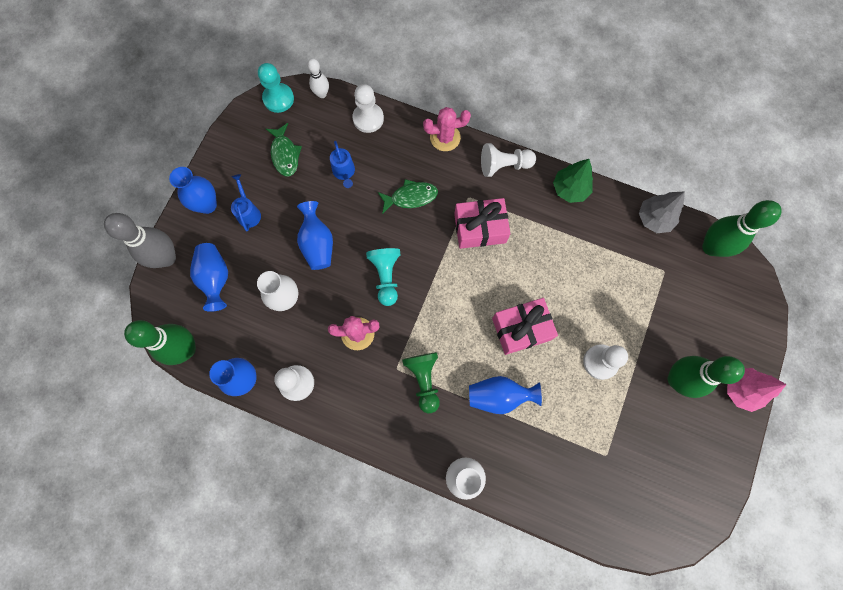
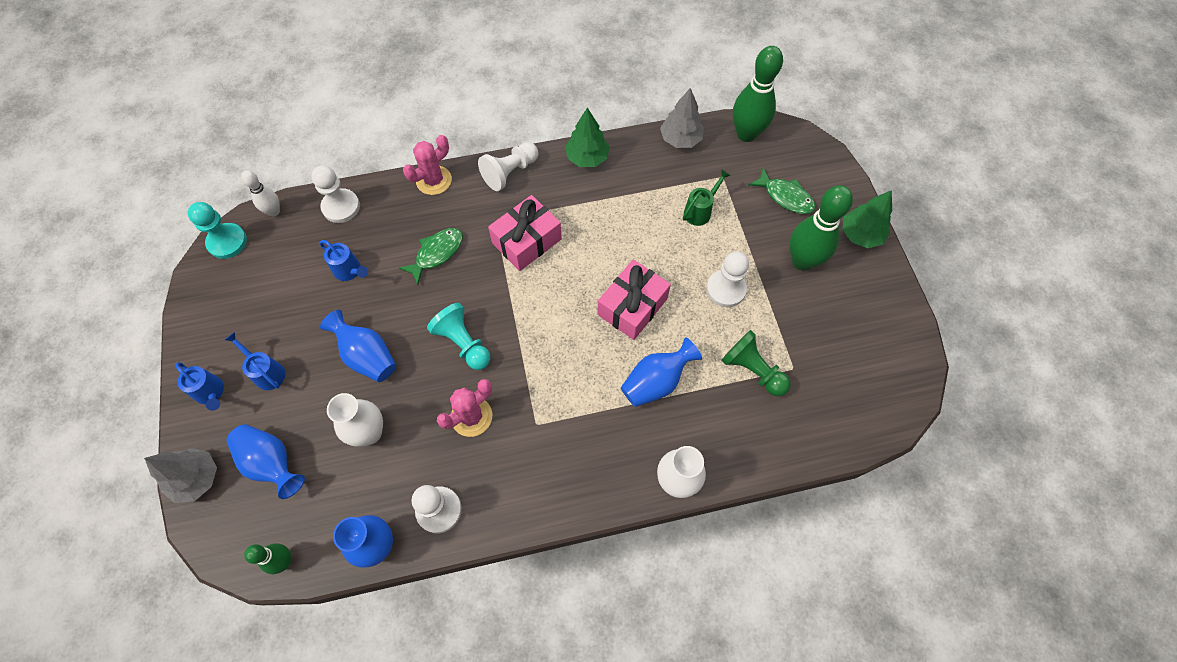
camera: 35 degrees left, 10 degrees down
(167, 258) = (196, 478): grey bowling pin -> grey tree
(186, 349) = (285, 561): green bowling pin -> green bowling pin, size x0.55
(207, 205) = (211, 393): blue vase -> blue watering can
(285, 154) = (271, 291): green fish -> green fish (785, 197)
(424, 380) = (572, 416): green pawn -> green pawn (752, 370)
(626, 288) = (700, 211): none -> green watering can
(740, 390) = (860, 235): pink tree -> green tree

